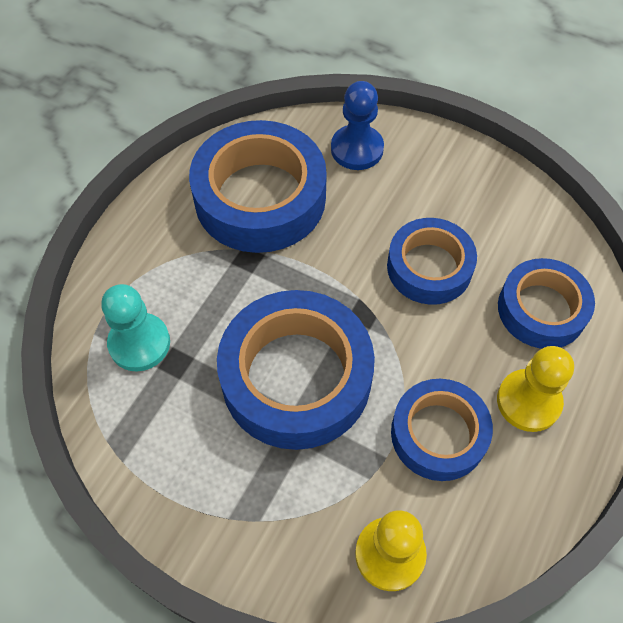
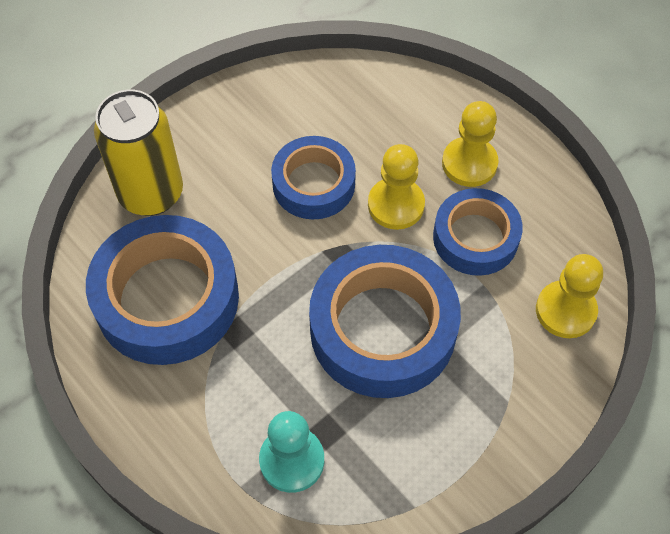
camera: 70 degrees left, 0 degrees up
(357, 149) = (151, 193): blue pawn -> yellow can
(441, 346) = (396, 205): none -> yellow pawn
(541, 309) = (390, 119): blue tape -> none

